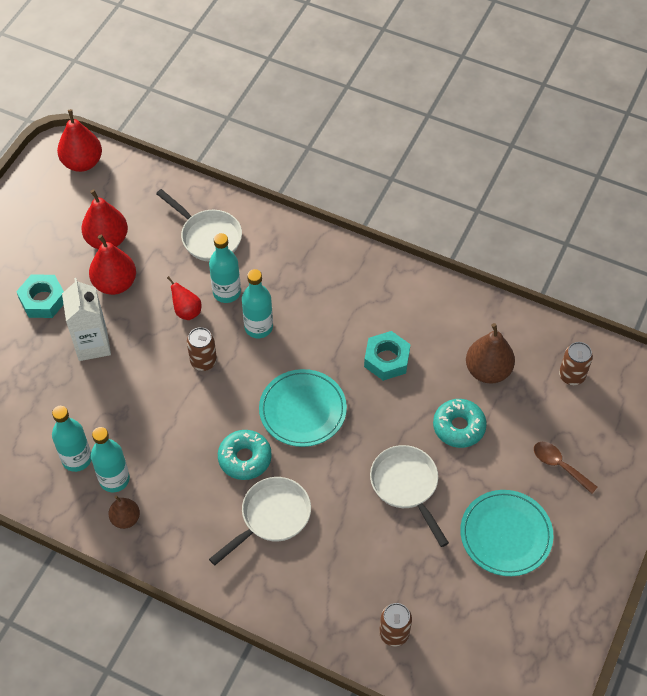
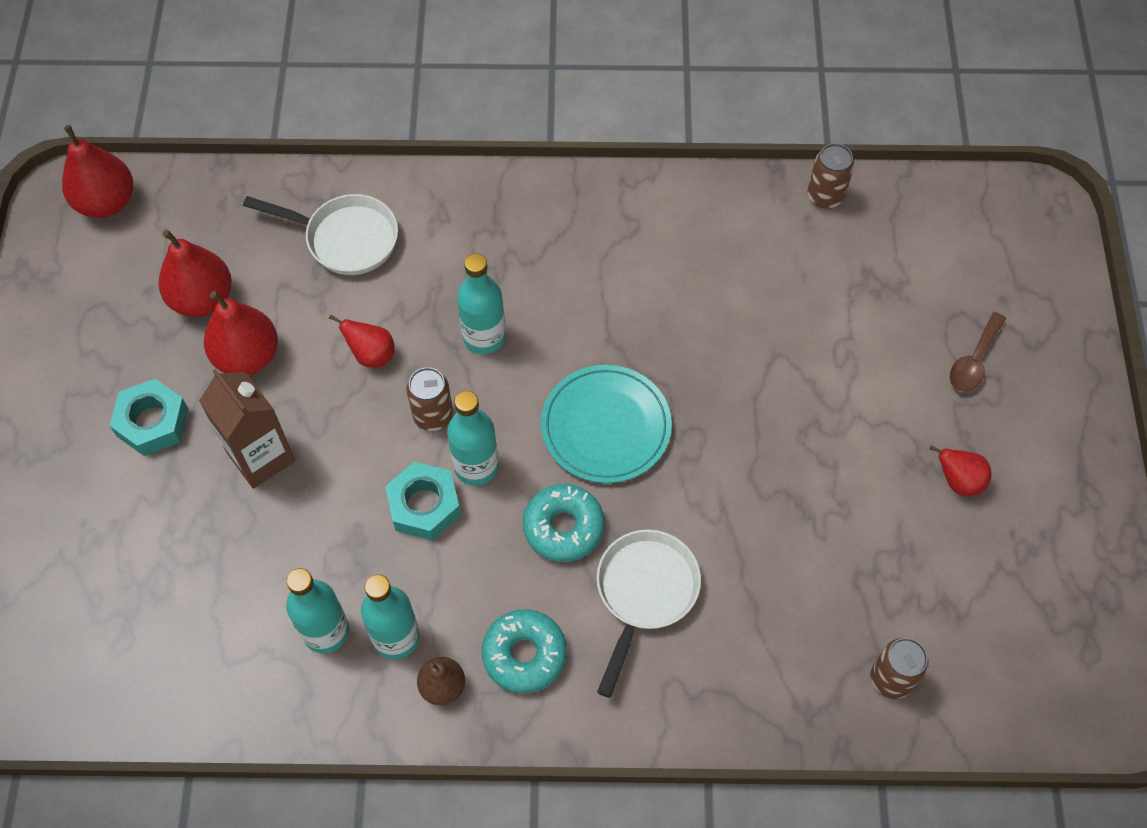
camera: 25 degrees left, 5 degrees up
(93, 345) = (261, 457): white carton -> brown carton
(227, 292) = (414, 306): turquoise bottle -> turquoise bottle (476, 466)
(386, 359) = (679, 311): turquoise nut -> turquoise nut (424, 505)
(406, 486) = (798, 472): white pan -> none
(458, 427) = (821, 363): turquoise donut -> turquoise donut (524, 654)
(488, 370) = (817, 273): brown pear -> none
(506, 534) = (958, 481): turquoise plate -> red pear
(559, 465) = (974, 361): brown spoon -> brown spoon turned 75 degrees counterclockwise
(571, 376) = (924, 237): brown can -> brown can (825, 196)

